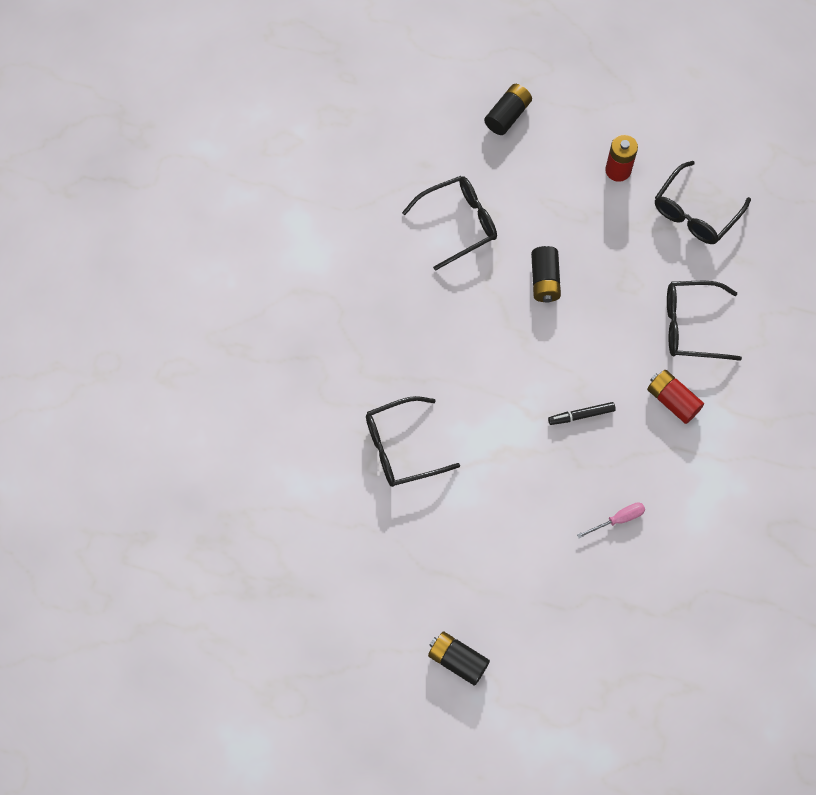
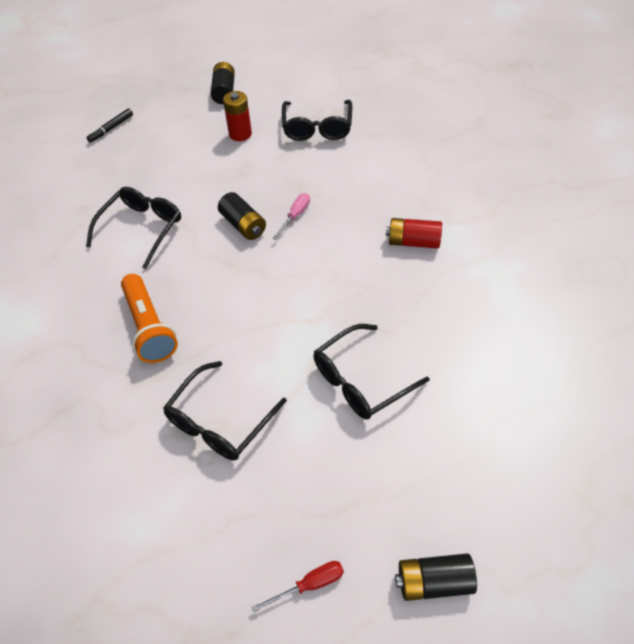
camera: 35 degrees left, 15 degrees down
(379, 603) = (309, 585): none -> red screwdriver
(403, 329) = (149, 327): none -> orange flashlight
(507, 115) = (129, 146): black battery -> black battery (224, 92)
(581, 415) = (354, 295): black marker -> black marker (111, 129)
(618, 520) = (455, 350): pink screwdriver -> pink screwdriver (295, 216)
(690, 326) = (379, 190): black glasses -> black glasses (360, 381)

